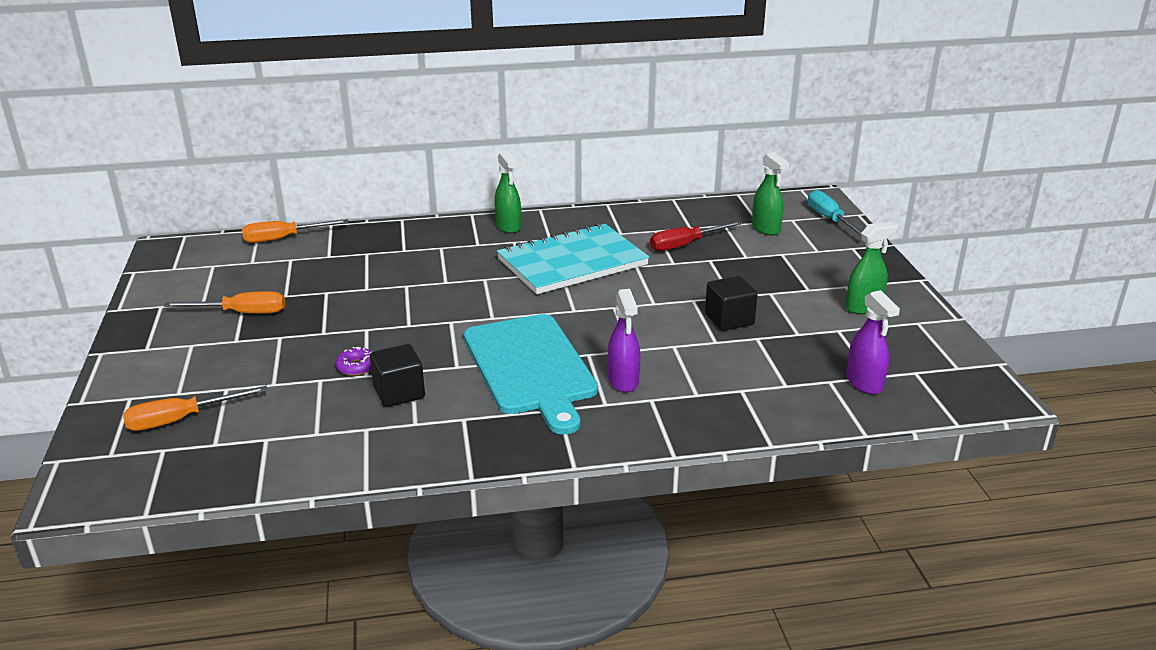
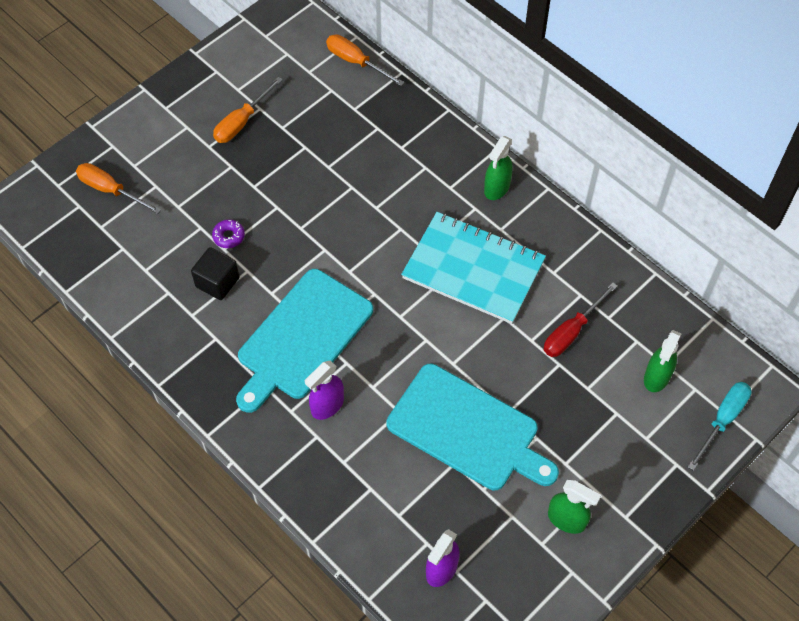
camera: 55 degrees right, 30 degrees up
(242, 313) = (242, 122): orange screwdriver -> orange screwdriver turned 75 degrees clockwise
(685, 245) = (571, 331): red screwdriver -> red screwdriver turned 75 degrees counterclockwise
(729, 320) = (467, 429): black cube -> turquoise cutting board

